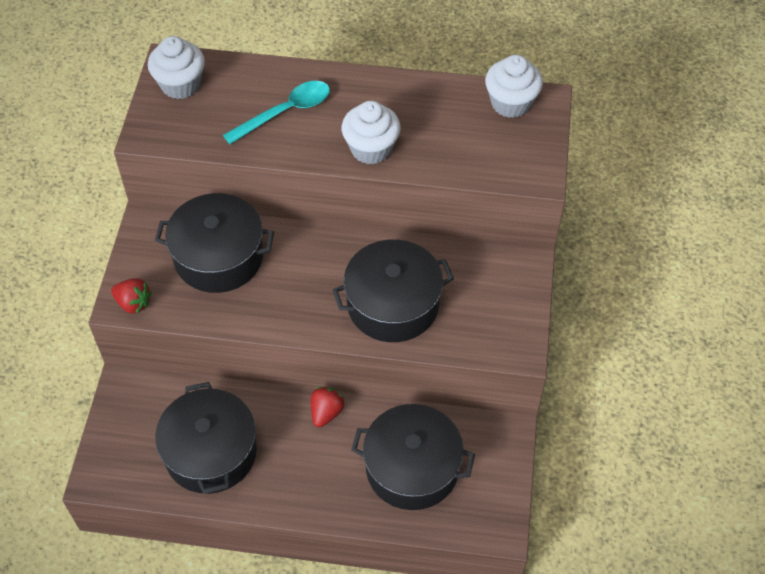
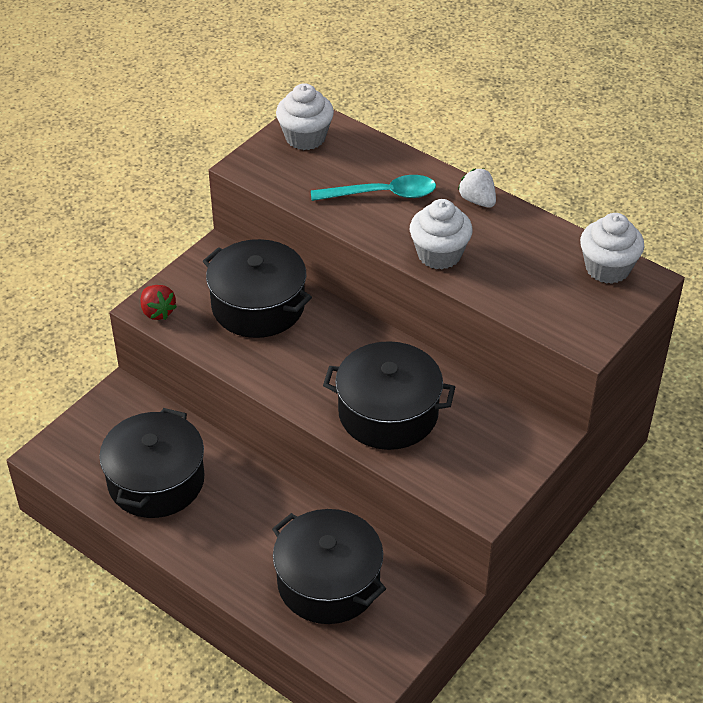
camera: 30 degrees right, 10 degrees down
(326, 412) = (282, 496): red strawberry -> none
(368, 85) = (477, 200): none -> white strawberry

